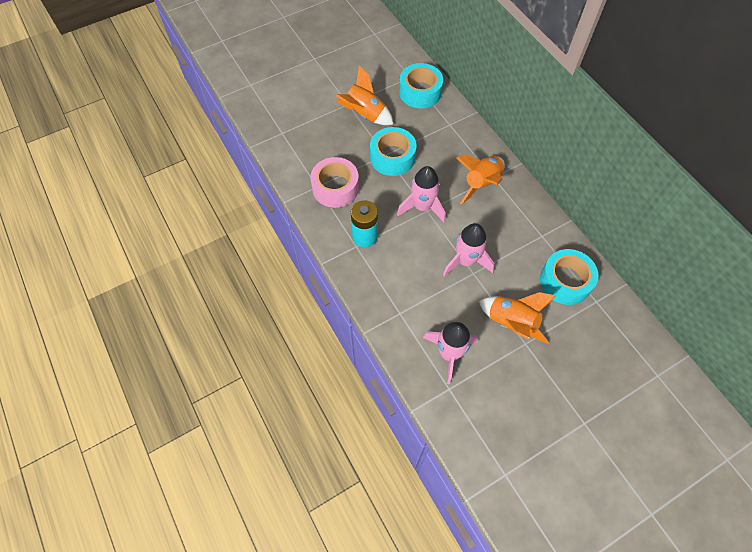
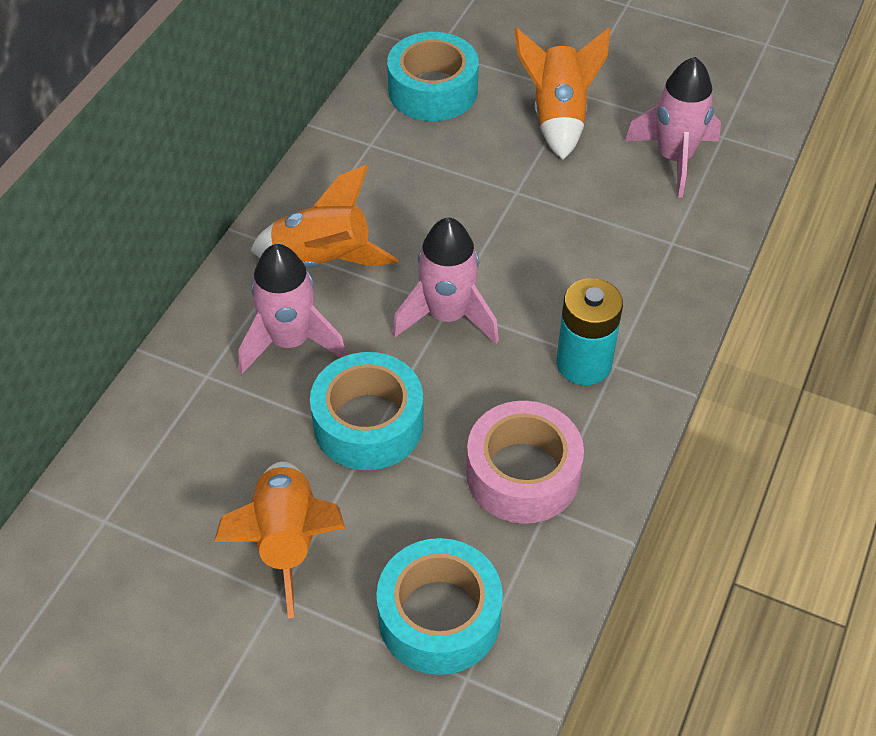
camera: 125 degrees left, 10 degrees down
(420, 92) = (144, 475): turquoise tape -> turquoise tape (439, 617)
(466, 261) = (503, 209): pink rocket -> pink rocket (290, 341)

